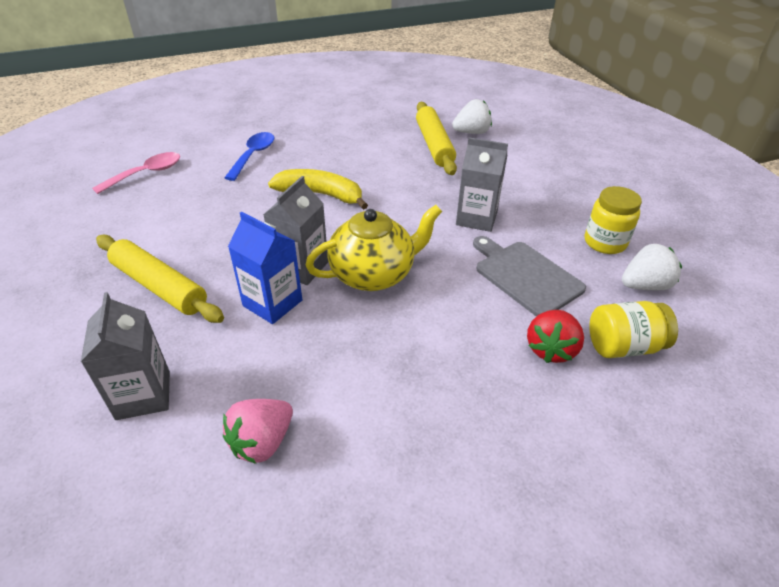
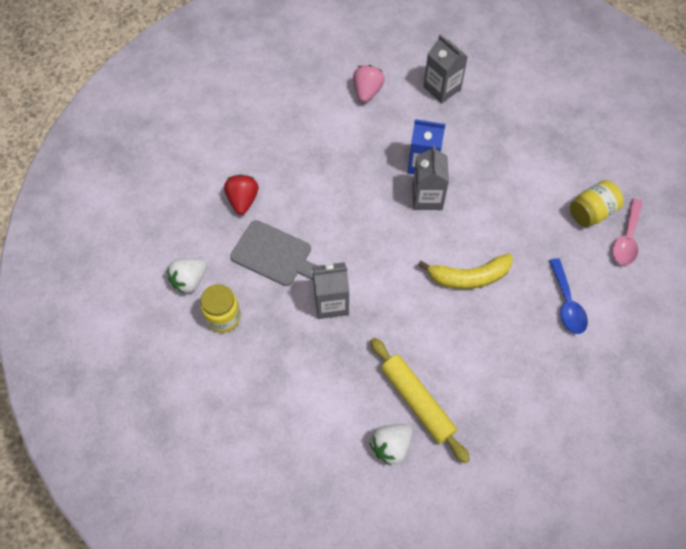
camera: 155 degrees right, 20 degrees up
(159, 286) = (500, 146): yellow rolling pin -> none
(373, 274) = (377, 212): yellow teapot -> none
(623, 346) = (199, 220): yellow jar -> yellow jar (592, 212)

